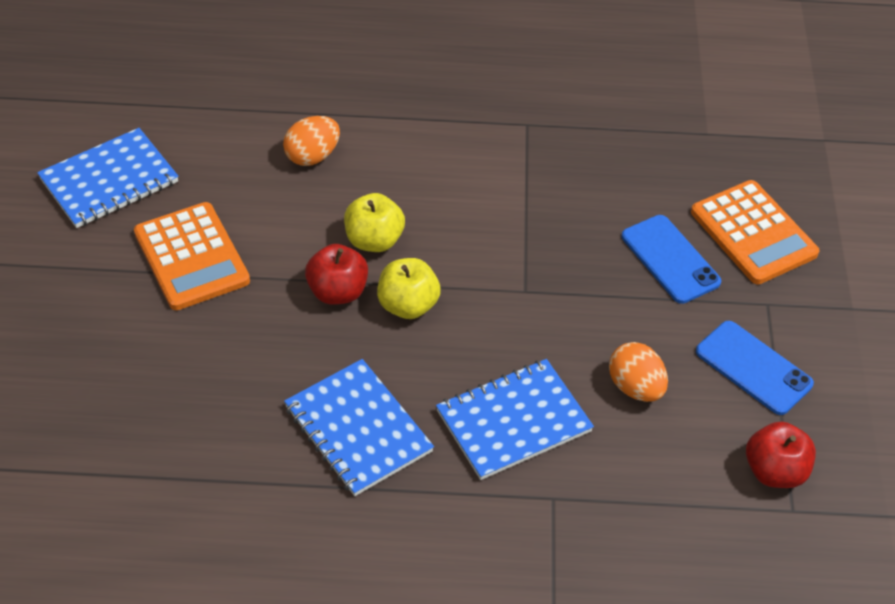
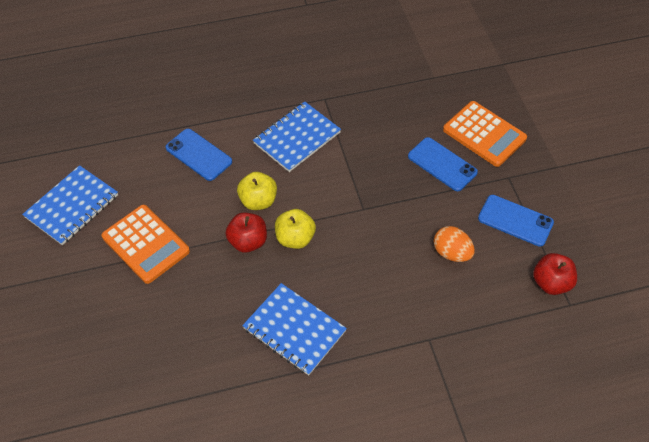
camera: 15 degrees left, 5 degrees up
(312, 156) = (198, 155): orange egg -> blue phone
(513, 421) = (387, 296): blue notebook -> blue notebook (297, 138)

